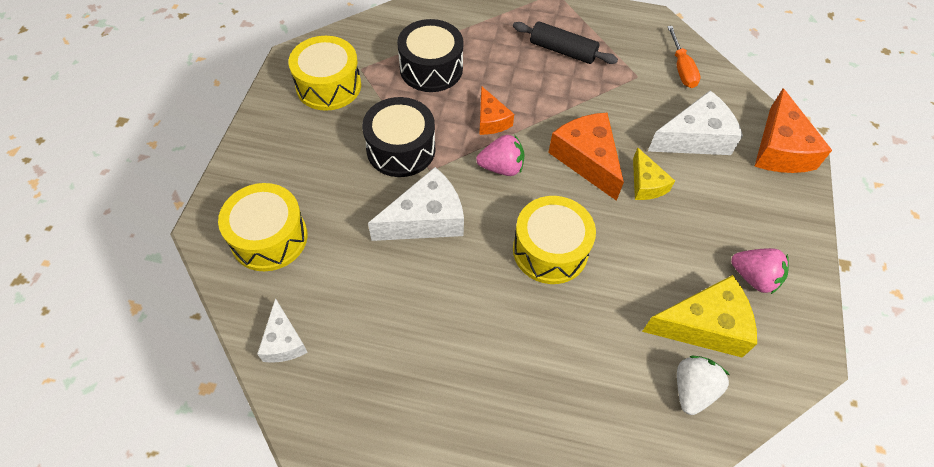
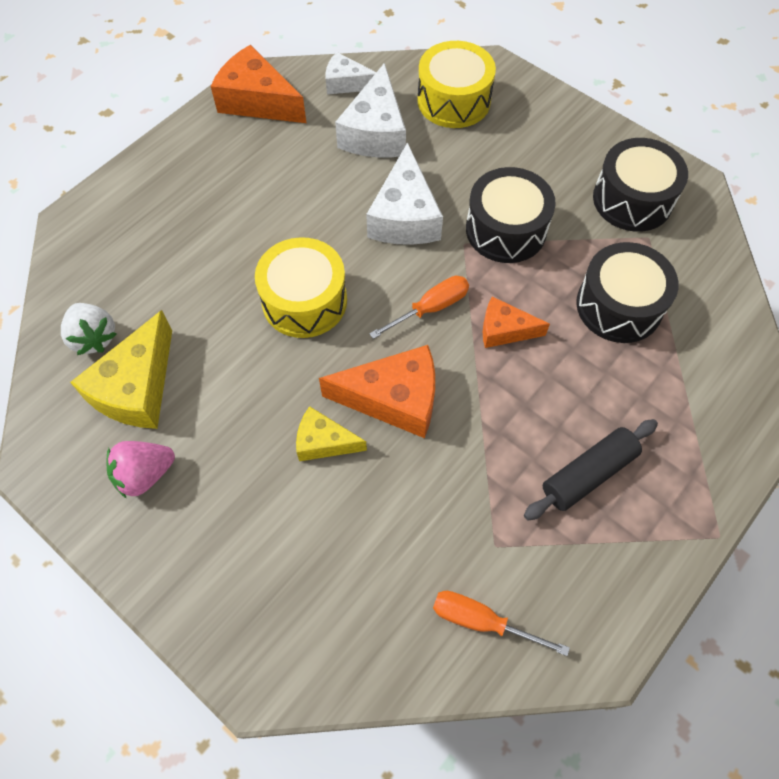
camera: 120 degrees right, 5 degrees up
(328, 86) = (632, 199): yellow drum -> black drum
(501, 167) = (430, 308): pink strawberry -> orange screwdriver
(695, 138) = (354, 548): white cheese -> white cheese (375, 132)
(780, 149) = (273, 653): orange cheese -> orange cheese (257, 101)

